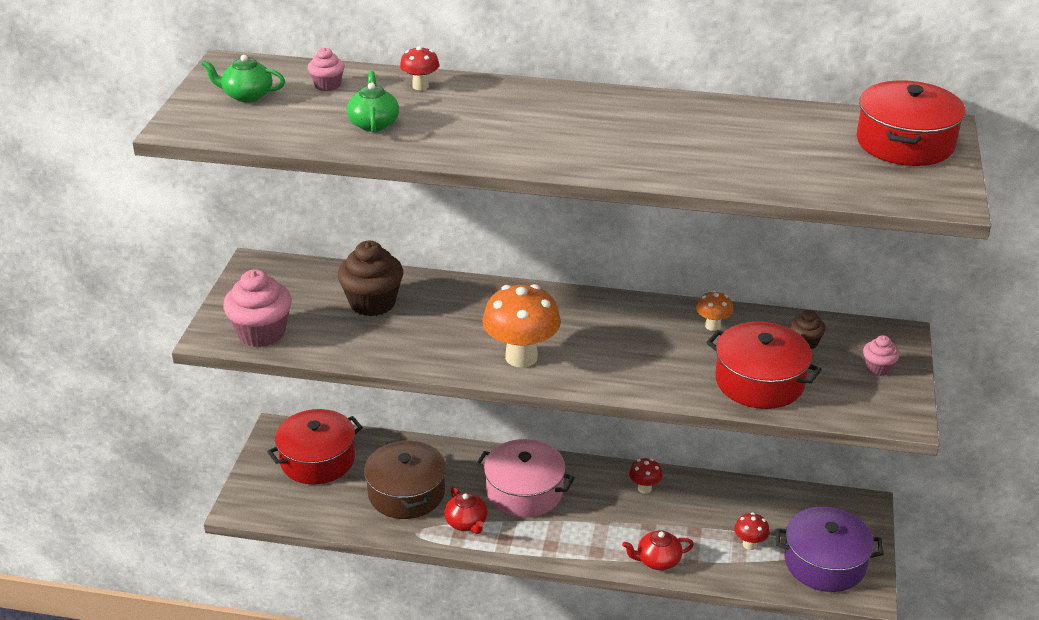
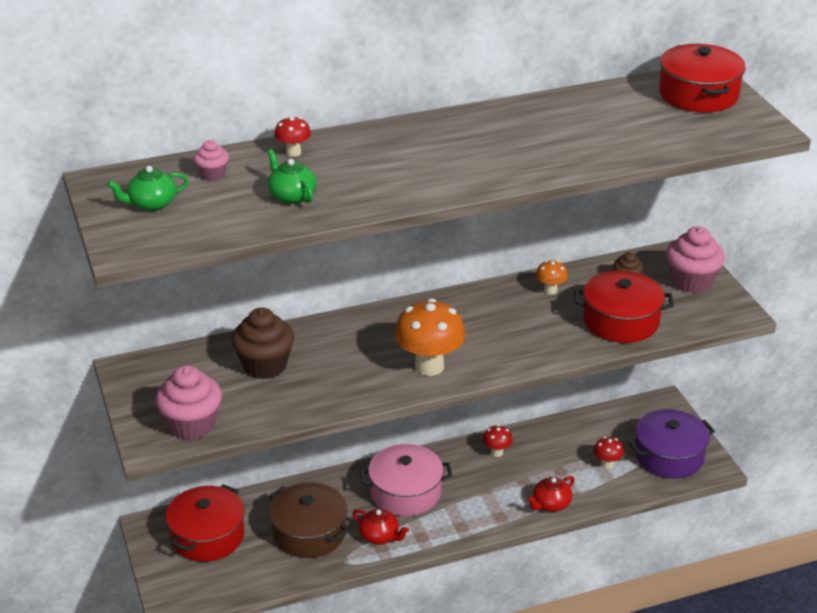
camera: 30 degrees left, 0 degrees up
(878, 368) = (691, 281): pink cupcake -> pink cupcake, size x1.94

